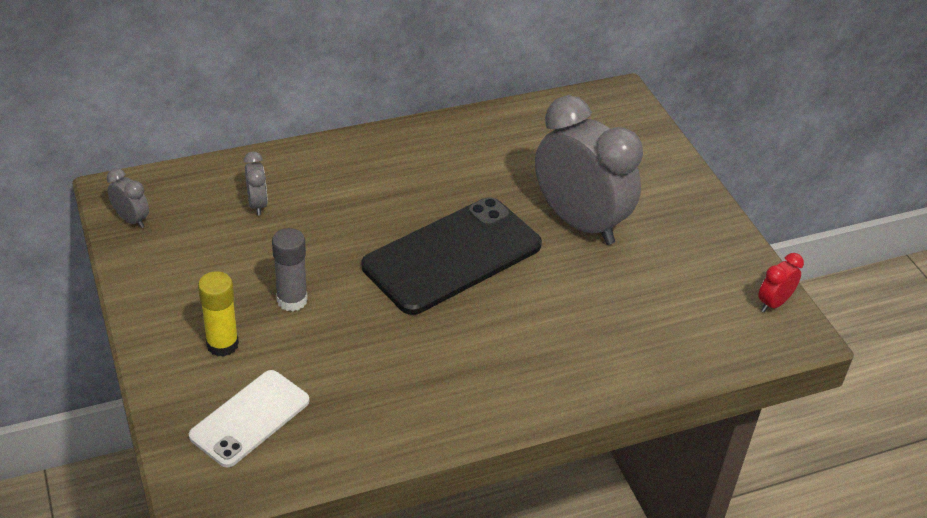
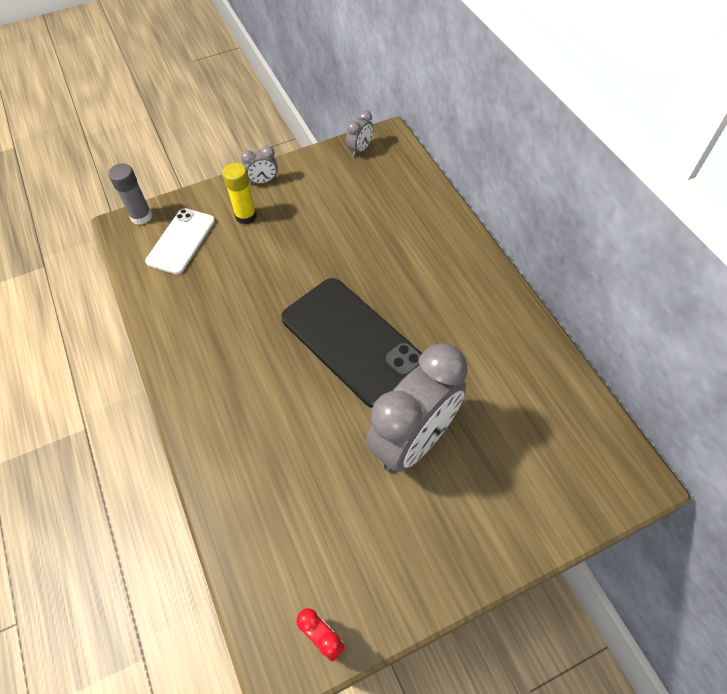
camera: 90 degrees right, 15 degrees up
(250, 418) = (181, 241): white phone -> white phone turned 75 degrees clockwise
(257, 204) = (389, 210): grey clock -> grey clock (263, 181)
(292, 300) = (291, 246): grey glue stick -> grey glue stick (141, 216)

